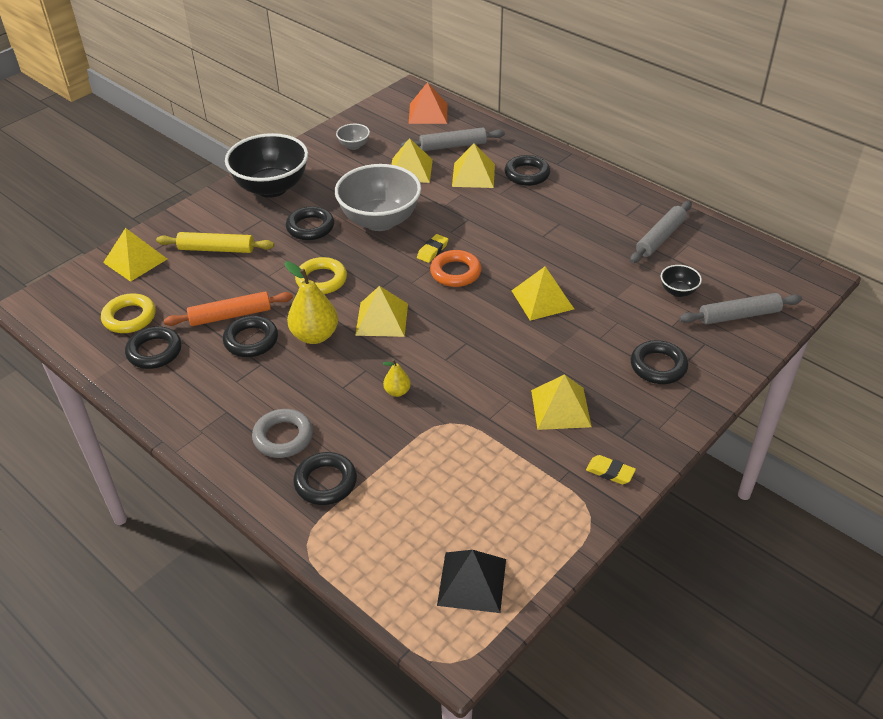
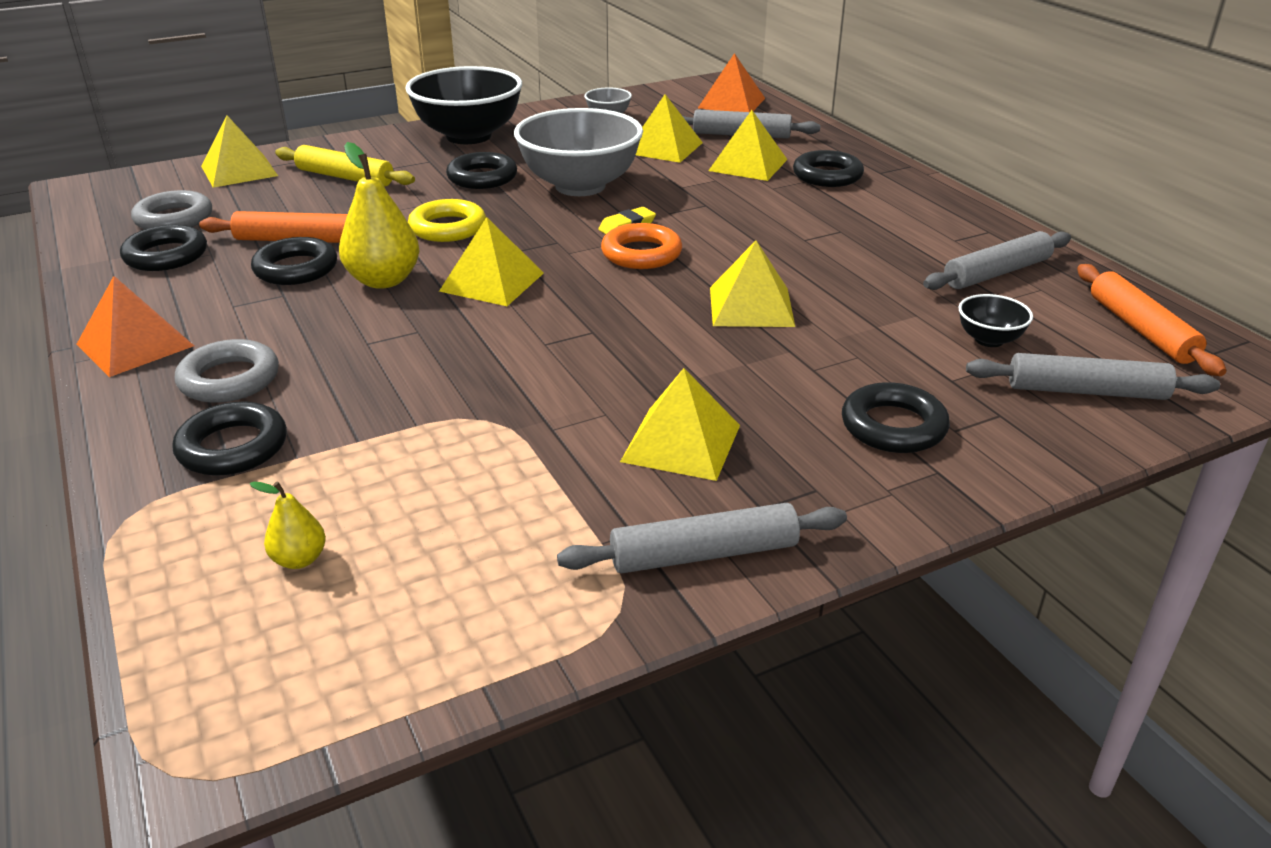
camera: 20 degrees right, 10 degrees down
(129, 317) = (174, 218): yellow ring -> grey ring
(202, 428) = (135, 345): none -> orange pyramid
(397, 391) = (440, 364): yellow pear -> yellow pear (299, 559)
(472, 581) = (327, 651): black pyramid -> none
(610, 472) = (704, 553): yellow eraser -> grey rolling pin
(749, 263) = (1140, 330): none -> orange rolling pin

